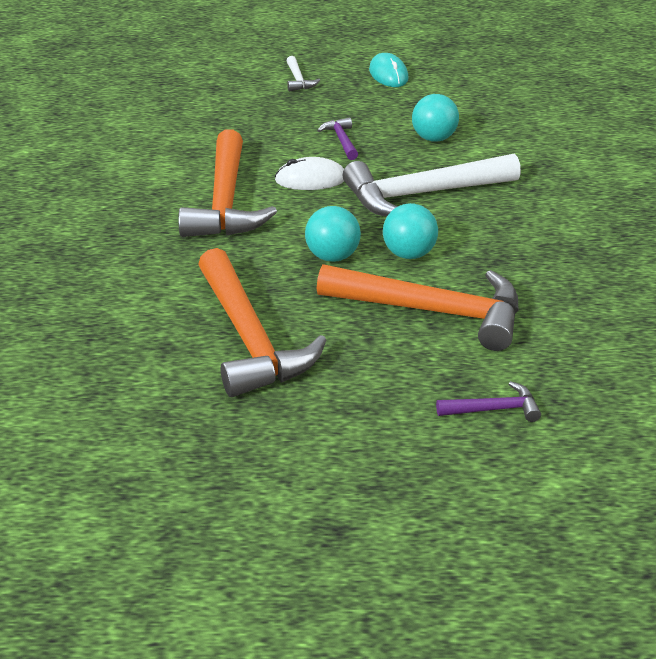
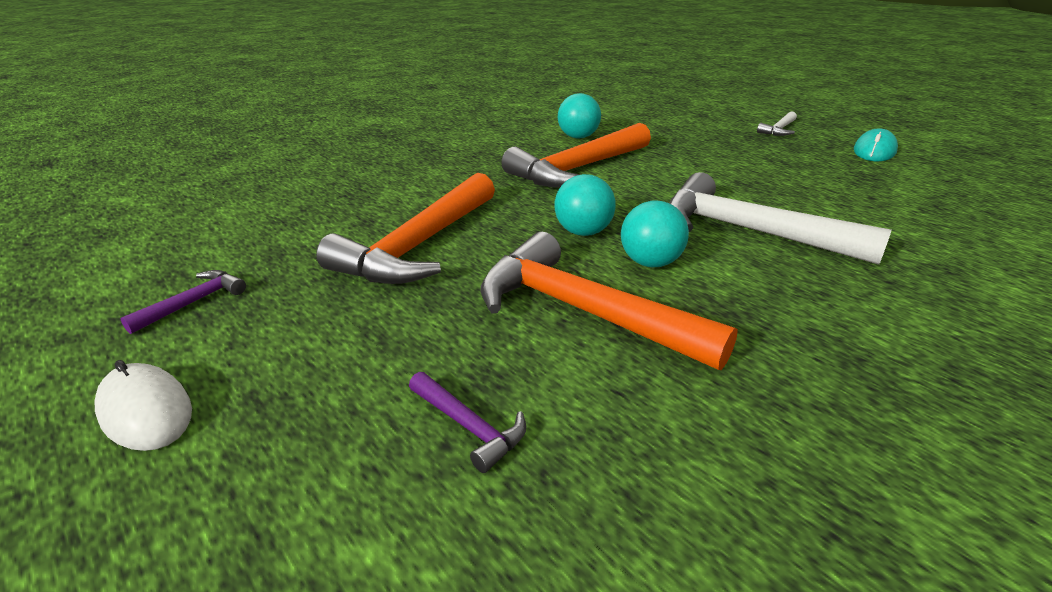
camera: 50 degrees right, 5 degrees down
(311, 179) = (668, 183): white mouse -> white mouse (145, 411)
(341, 140) = (744, 172): purple hammer -> purple hammer (193, 303)
(432, 311) = (584, 312): orange hammer -> orange hammer turned 150 degrees clockwise
(433, 138) = (840, 202): turquoise ball -> turquoise ball (578, 137)

